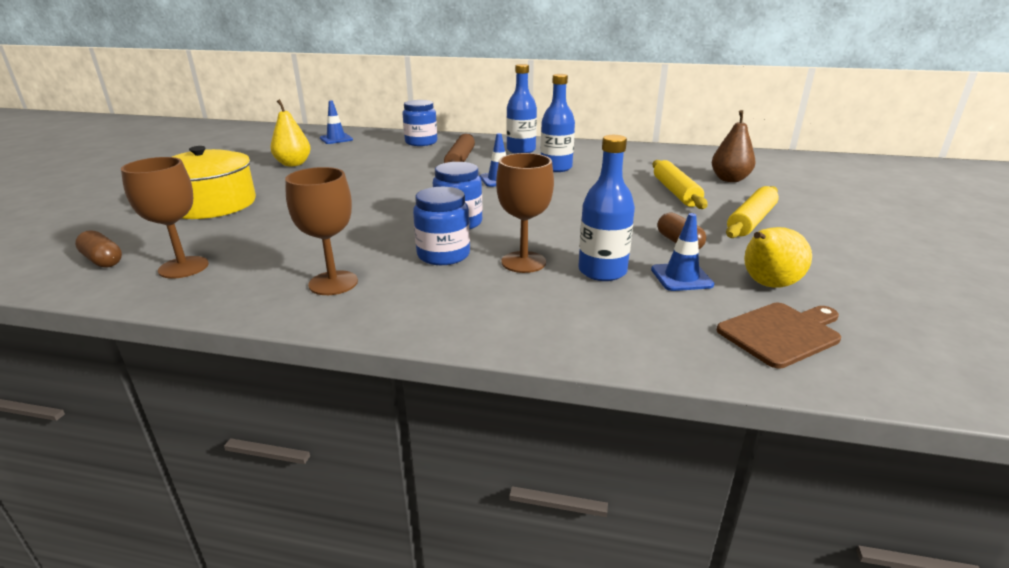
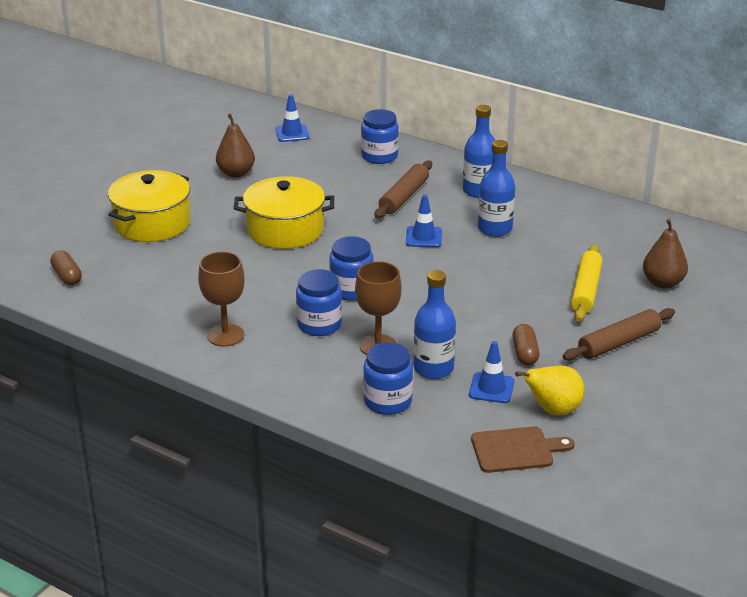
camera: 20 degrees right, 5 degrees up
(183, 267) = (123, 296): brown goblet -> none
(293, 164) = (236, 173): yellow pear -> brown pear
(361, 191) = (285, 230): none -> yellow pot
(581, 313) = (387, 401): none -> blue jar
(751, 221) = (618, 343): yellow rolling pin -> brown rolling pin

